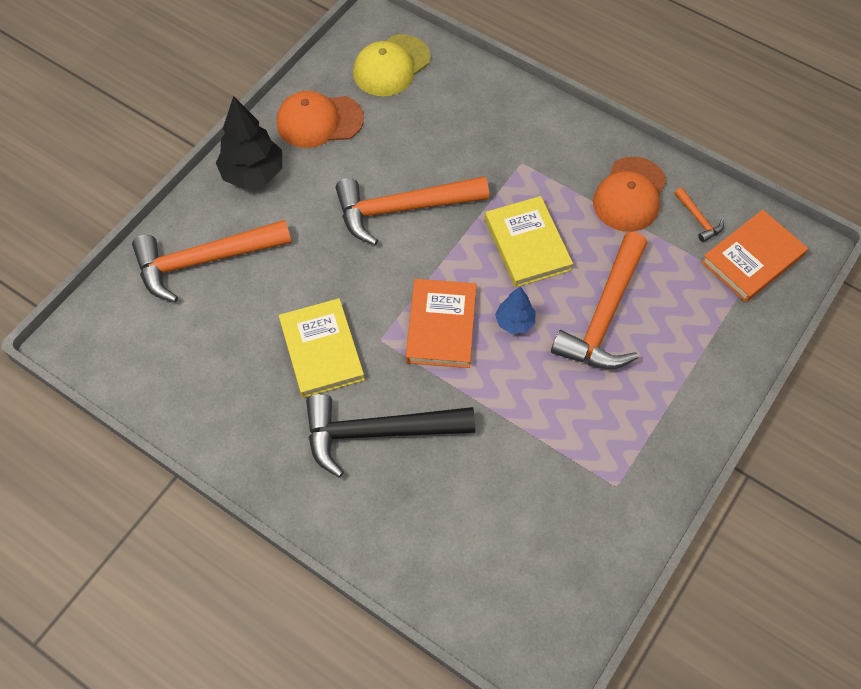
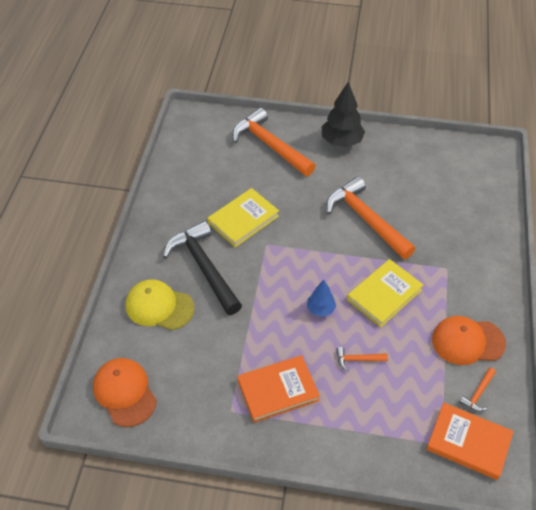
camera: 65 degrees right, 10 degrees down
(319, 121) = (400, 155): orange cap -> orange cap (124, 392)
(391, 66) = (470, 172): yellow cap -> yellow cap (159, 306)
(441, 326) = (294, 271): orange book -> orange book (278, 390)
(604, 315) = (358, 359): orange hammer -> orange hammer, size x0.42

